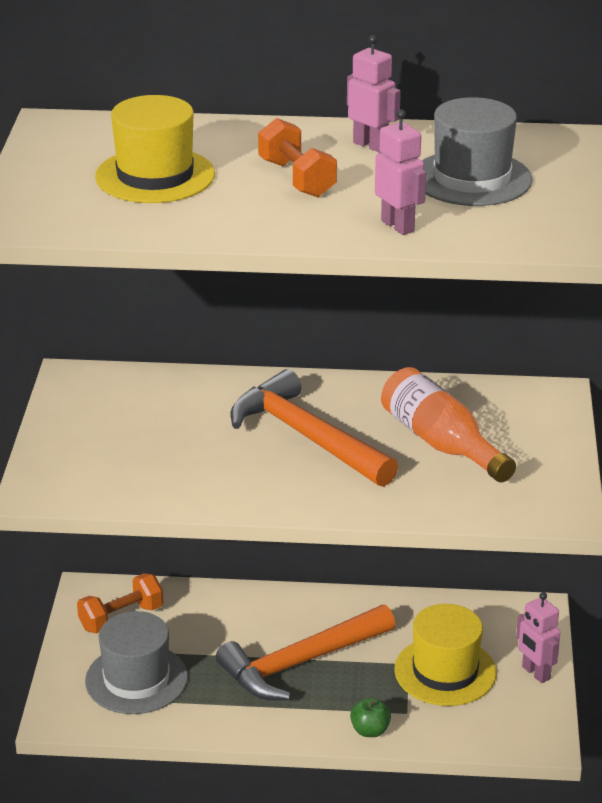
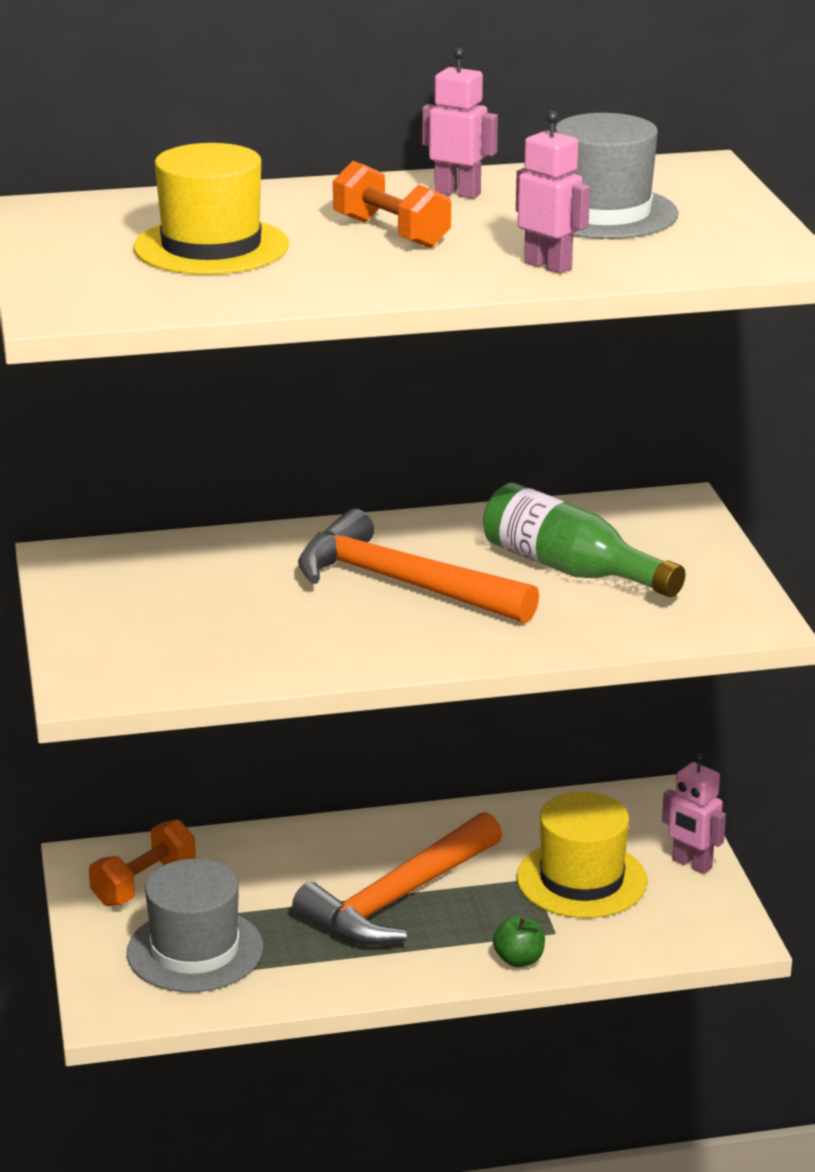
camera: 15 degrees left, 5 degrees down
(441, 443) = (570, 569): orange bottle -> green bottle

